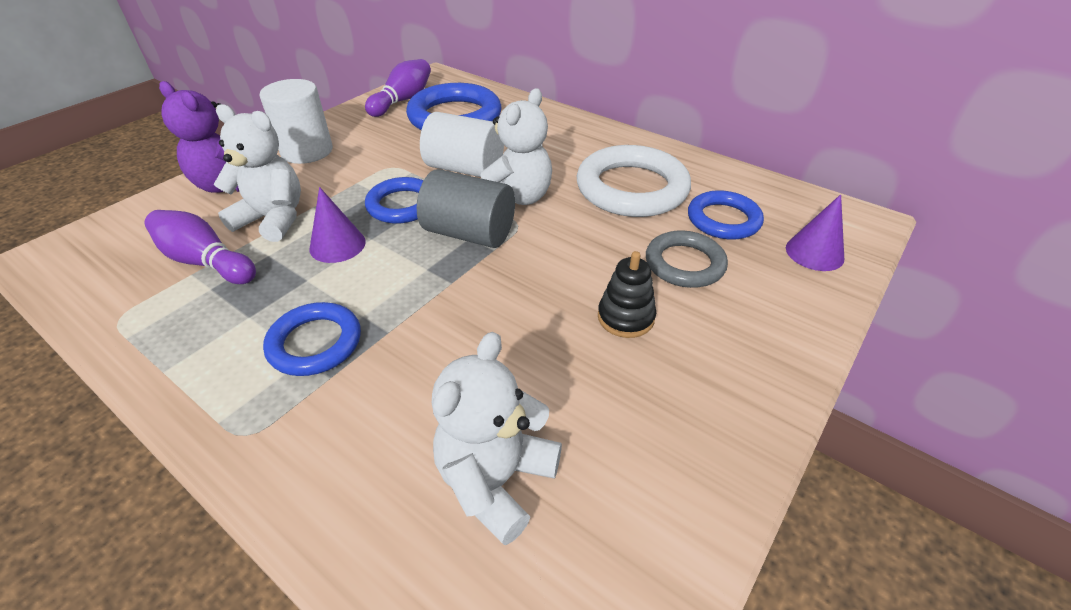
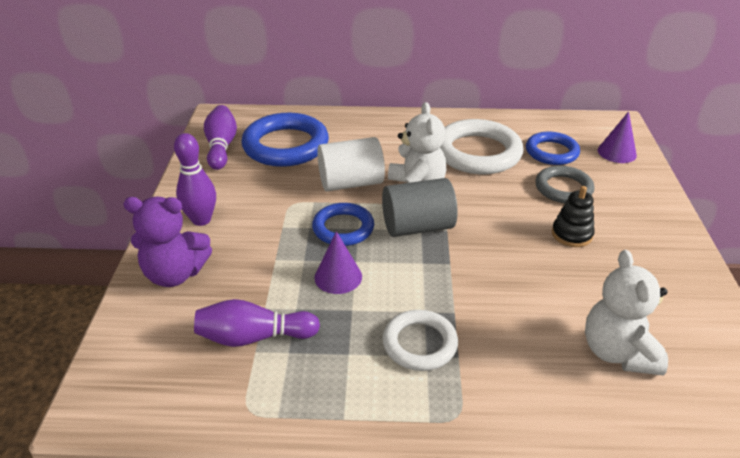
camera: 35 degrees left, 5 degrees down
(273, 219) = (258, 282): white teddy bear -> none
(307, 151) = (201, 220): white cylinder -> purple bowling pin
(315, 343) = (419, 344): blue ring -> white ring

